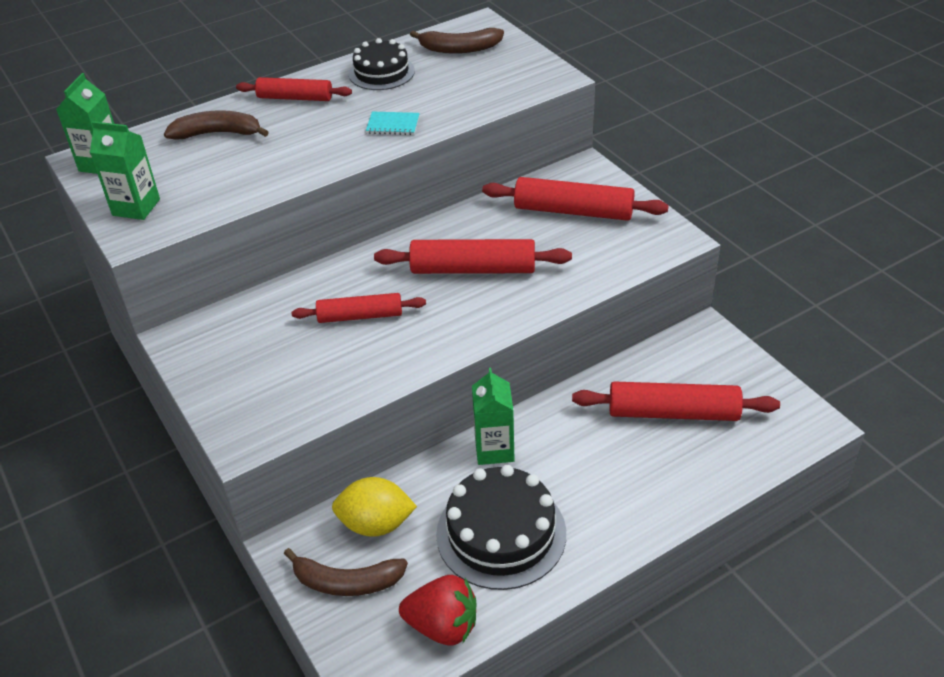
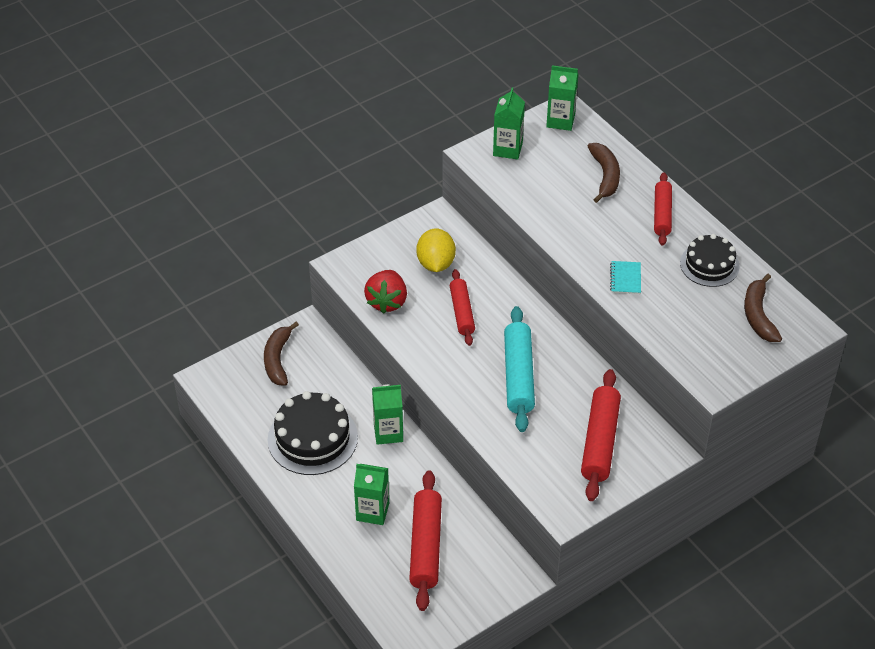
camera: 85 degrees right, 5 degrees up
(376, 524) = (323, 370): yellow lemon -> yellow lemon (435, 263)
(443, 626) = (242, 410): red strawberry -> red strawberry (387, 301)
(473, 269) = (519, 376): red rolling pin -> turquoise rolling pin
(624, 465) = (372, 511): none -> green carton

